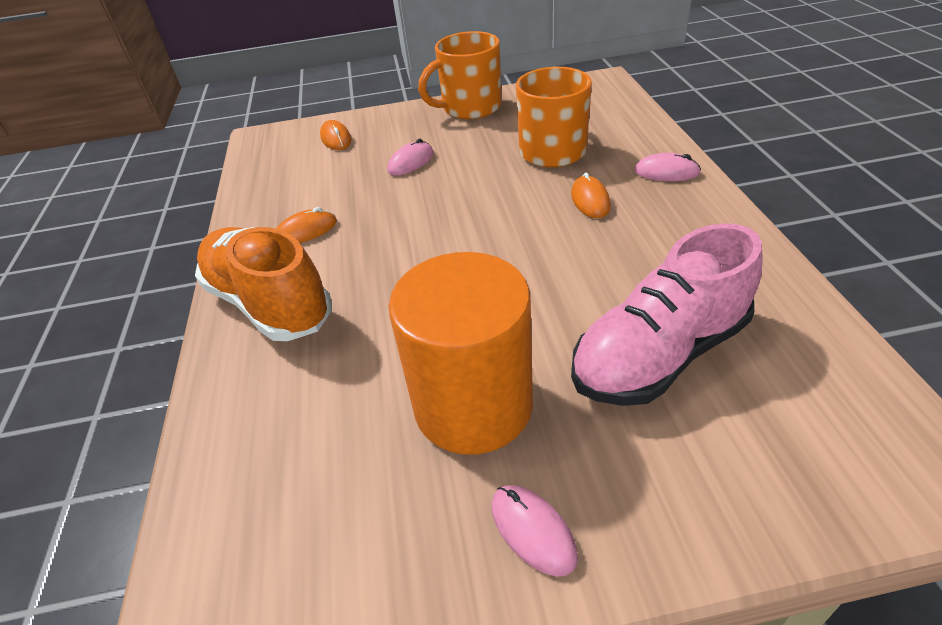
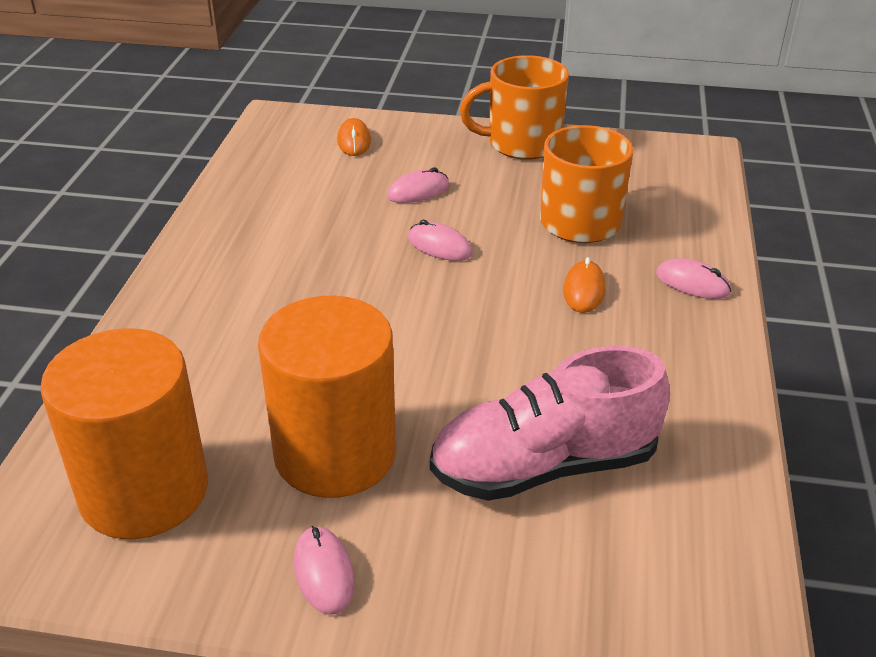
camera: 15 degrees right, 5 degrees down
(269, 303) = (199, 300): orange shoe -> none
(306, 231) = (270, 236): orange mouse -> none
(308, 510) = (144, 491): none -> orange cylinder
(454, 199) = (439, 246): none -> pink mouse

